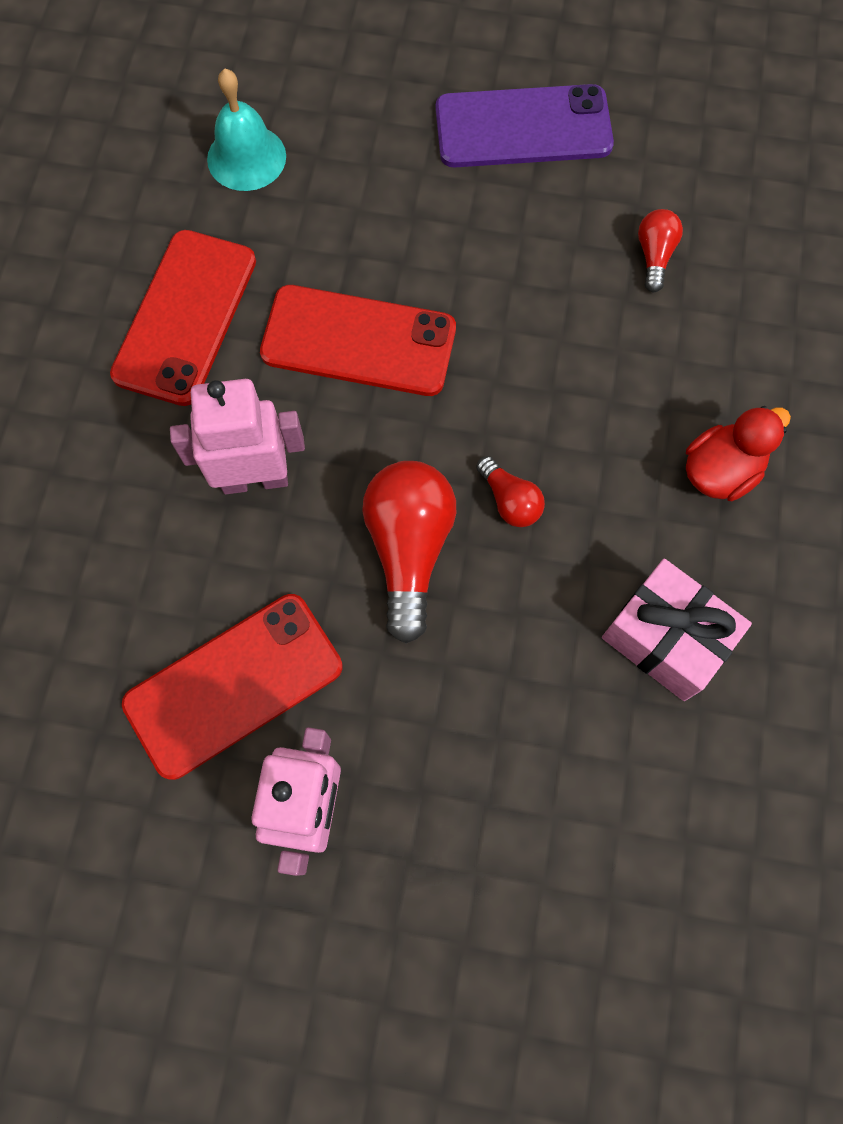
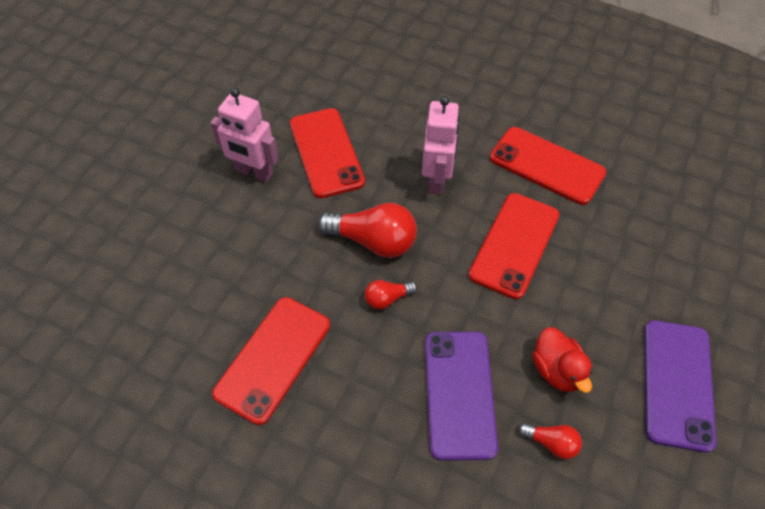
camera: 105 degrees right, 15 degrees down
(246, 157) = (660, 213): turquoise bell -> none
(627, 372) = (459, 394): none -> purple phone
(665, 638) = (273, 359): pink gift -> red phone
(720, 471) = (371, 430): red duck -> red duck (557, 370)

